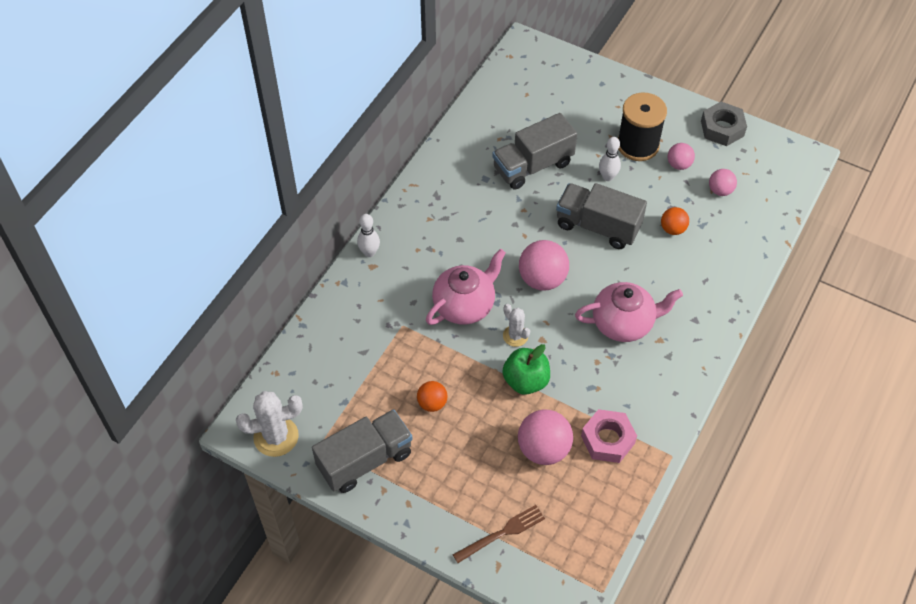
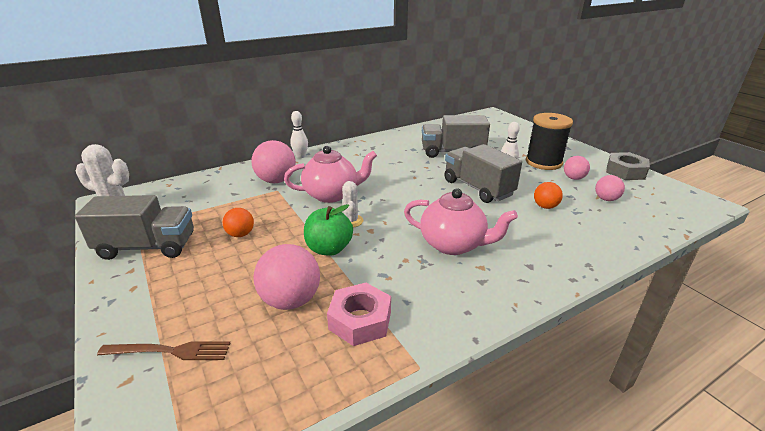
camera: 30 degrees right, 25 degrees down
(542, 279) = (406, 200): pink ball -> pink ball (276, 181)

